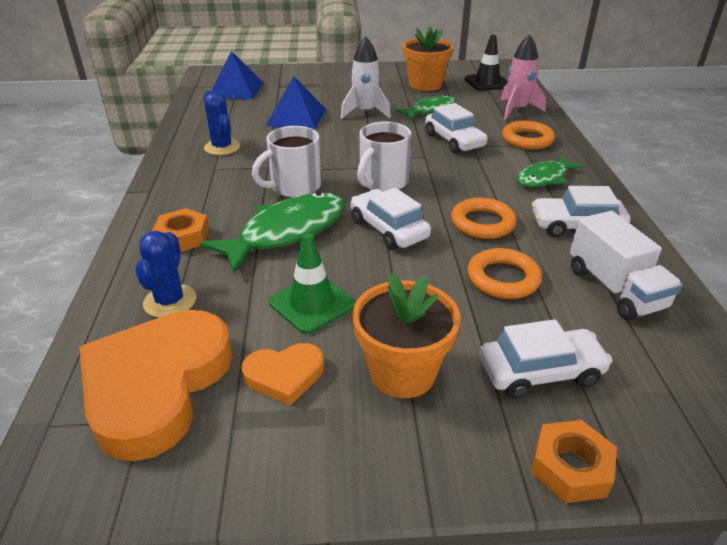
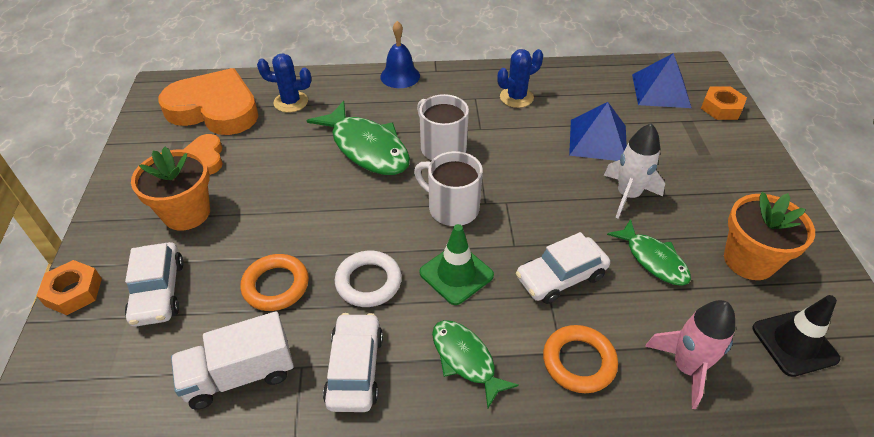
camera: 90 degrees right, 10 degrees up
(149, 214) = (400, 76): none -> blue bell
(183, 237) = (366, 96): orange nut -> orange nut (721, 108)
(312, 303) = (271, 166): green traffic cone -> green traffic cone (456, 274)
(388, 229) = (365, 210): white car -> none
(482, 223) = (368, 282): orange ring -> white ring

